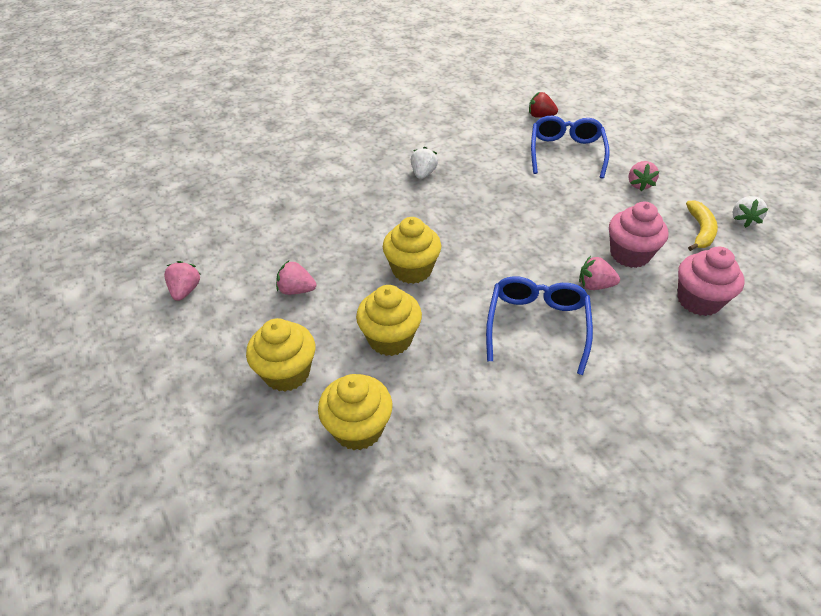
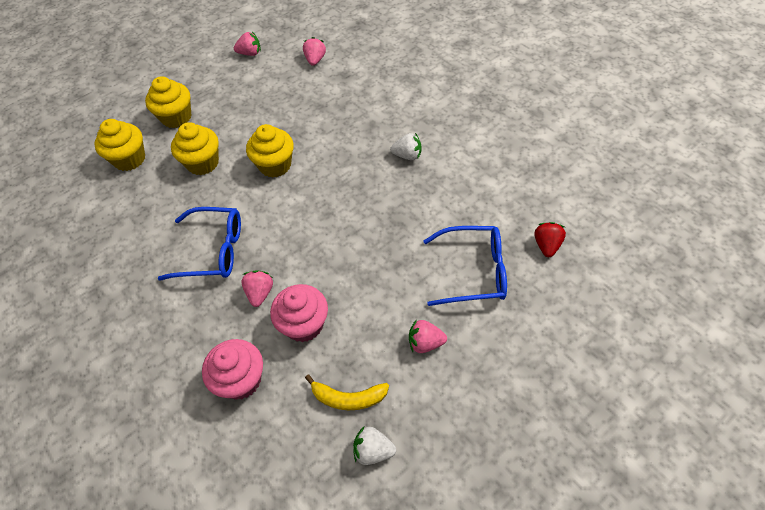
camera: 85 degrees right, 10 degrees up
(296, 290) = (251, 105): pink strawberry -> pink strawberry (315, 60)

